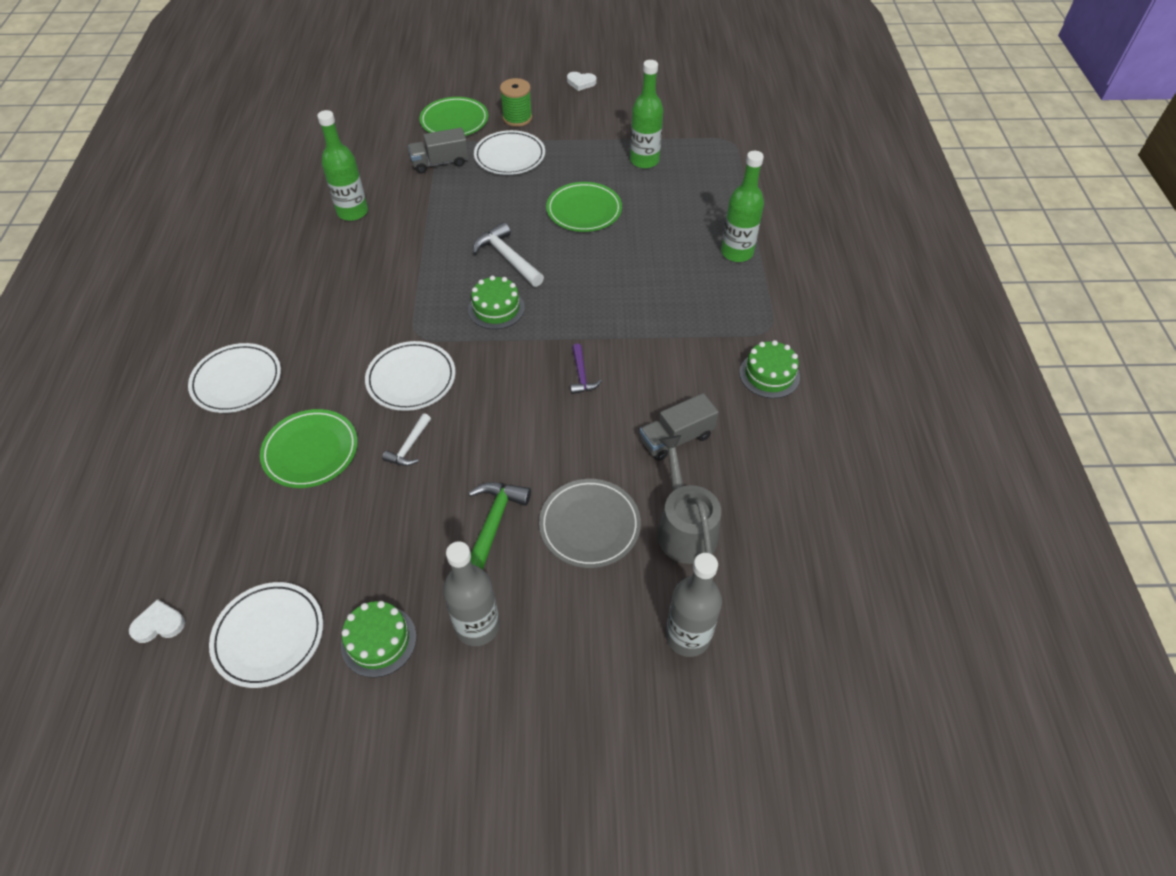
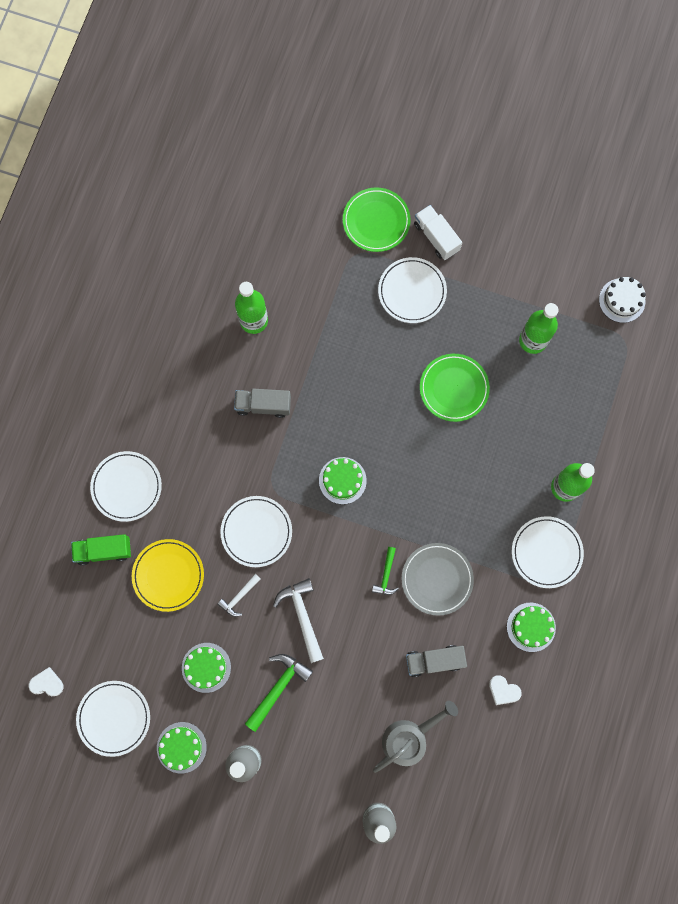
camera: 20 degrees right, 25 degrees up
(218, 450) = (104, 550): none -> green truck
(310, 451) = (168, 575): green plate -> yellow plate
(388, 534) = (206, 667): none -> green cake
(440, 163) = (346, 279): grey truck -> grey truck (263, 405)
(507, 257) = (369, 424): white hammer -> white hammer (302, 615)
(517, 118) = (436, 237): green spool -> white truck
(581, 83) = (516, 202): white heart -> white heart (503, 690)
(581, 375) = (386, 575): purple hammer -> green hammer
(589, 525) = (344, 711): grey plate -> grey plate (437, 579)
(684, 528) = (409, 738): grey watering can -> grey watering can turned 45 degrees clockwise
(711, 118) = (622, 300): none -> white cake
(748, 307) = (546, 552): none -> white plate

